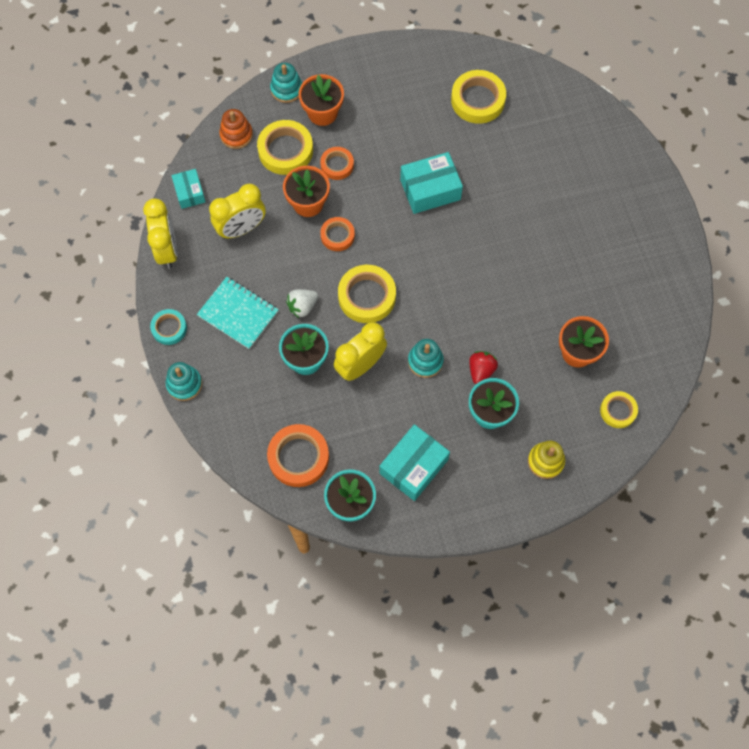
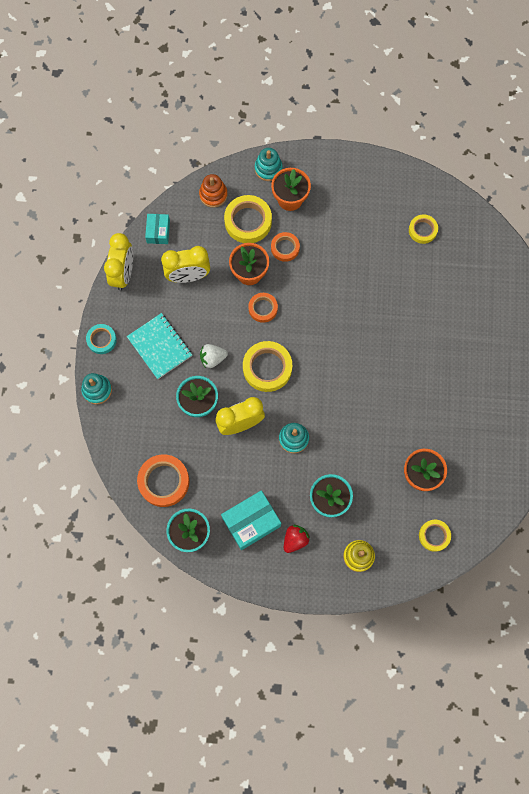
camera: 20 degrees right, 5 degrees up
(430, 190) = (353, 295): turquoise box -> none
(478, 100) = (422, 230): yellow tape -> yellow tape, size x0.60
(481, 370) = (335, 462): red strawberry -> red strawberry (295, 539)

